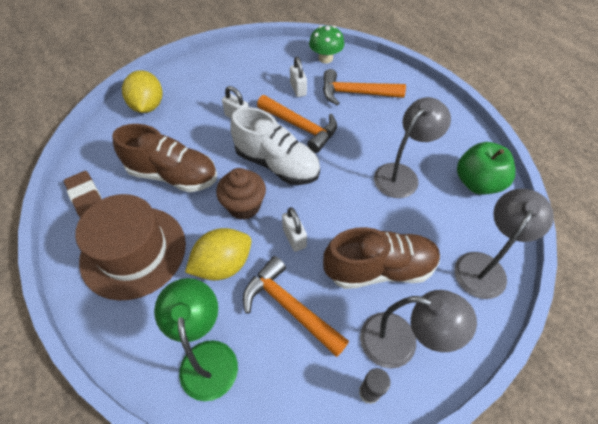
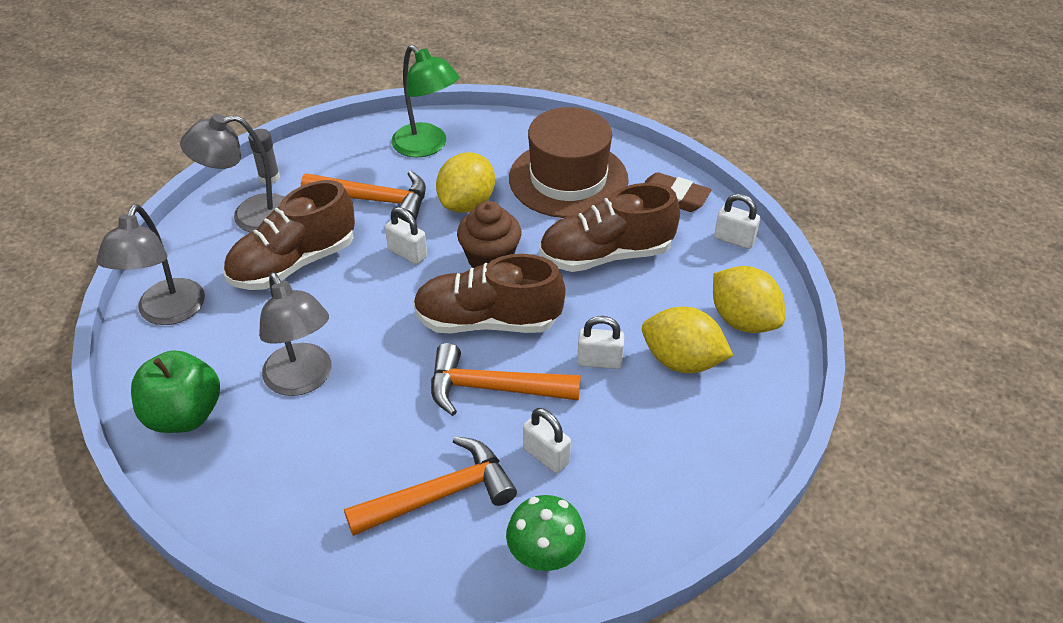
camera: 150 degrees right, 10 degrees down
(93, 150) = (734, 239): none -> white padlock
(199, 101) = (682, 361): none -> yellow lemon
(277, 164) = (487, 321): white shoe -> brown shoe
(401, 174) = (303, 380): grey lamp -> grey lamp turned 45 degrees counterclockwise

